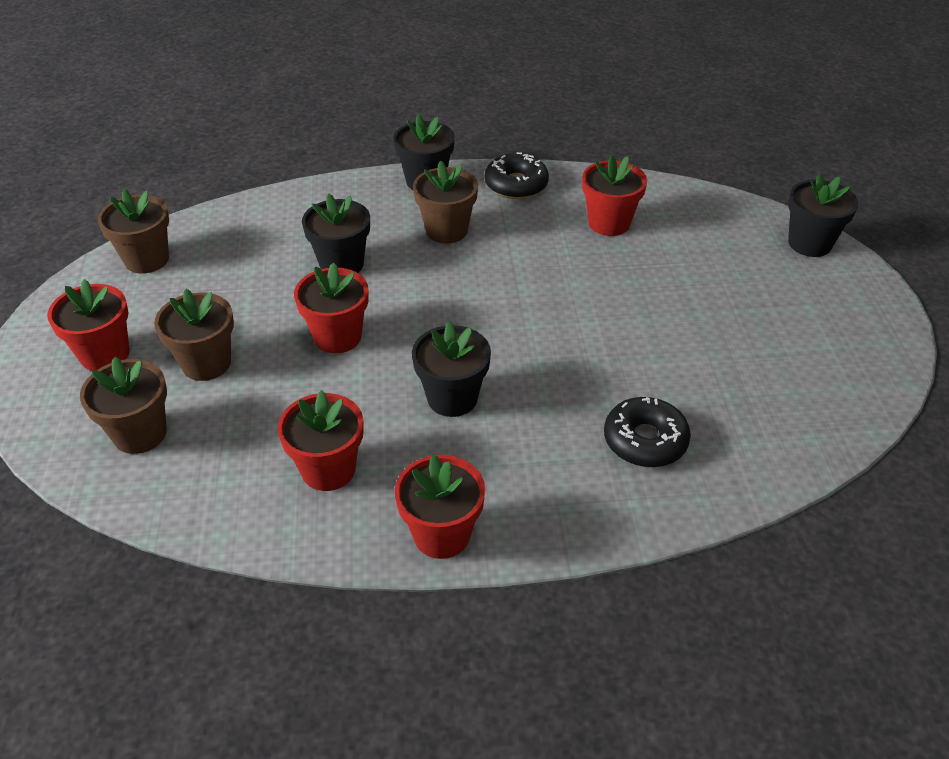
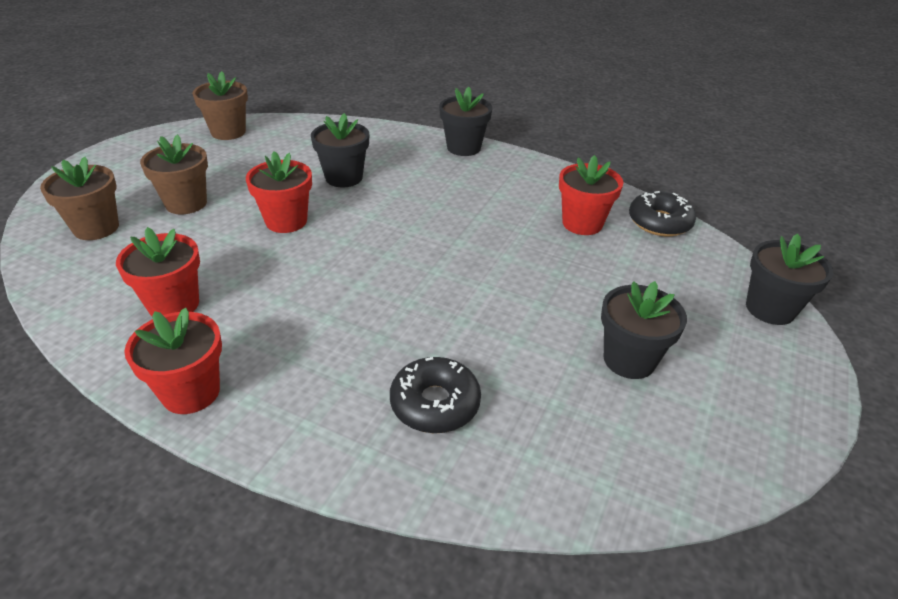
camera: 30 degrees right, 5 degrees down
(104, 354) = (138, 174): red flower pot -> none
(446, 230) = (443, 183): brown flower pot -> none
(452, 398) = (316, 296): black flower pot -> black flower pot (629, 360)
(516, 185) = (531, 172): black donut -> black donut (659, 222)

